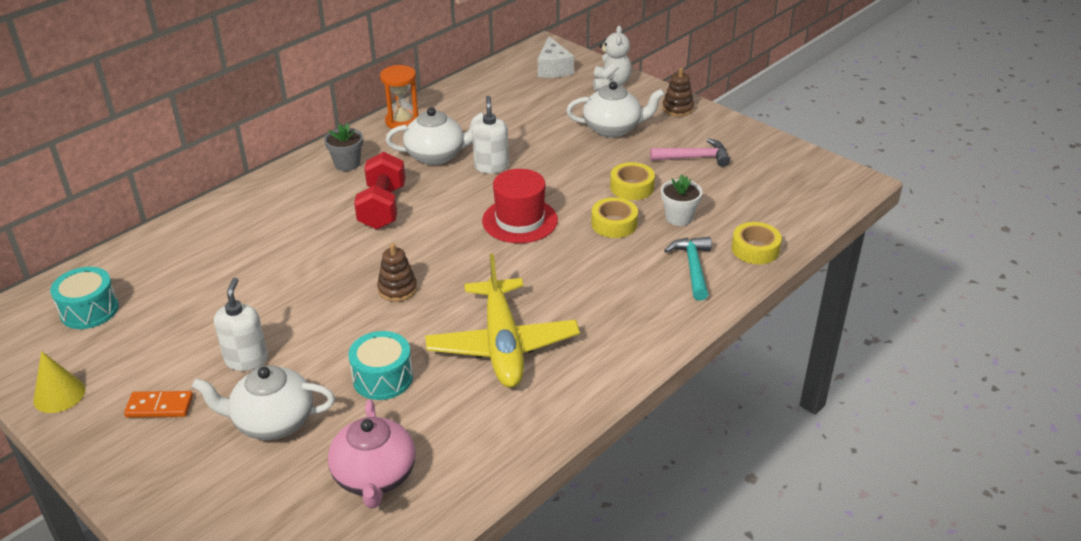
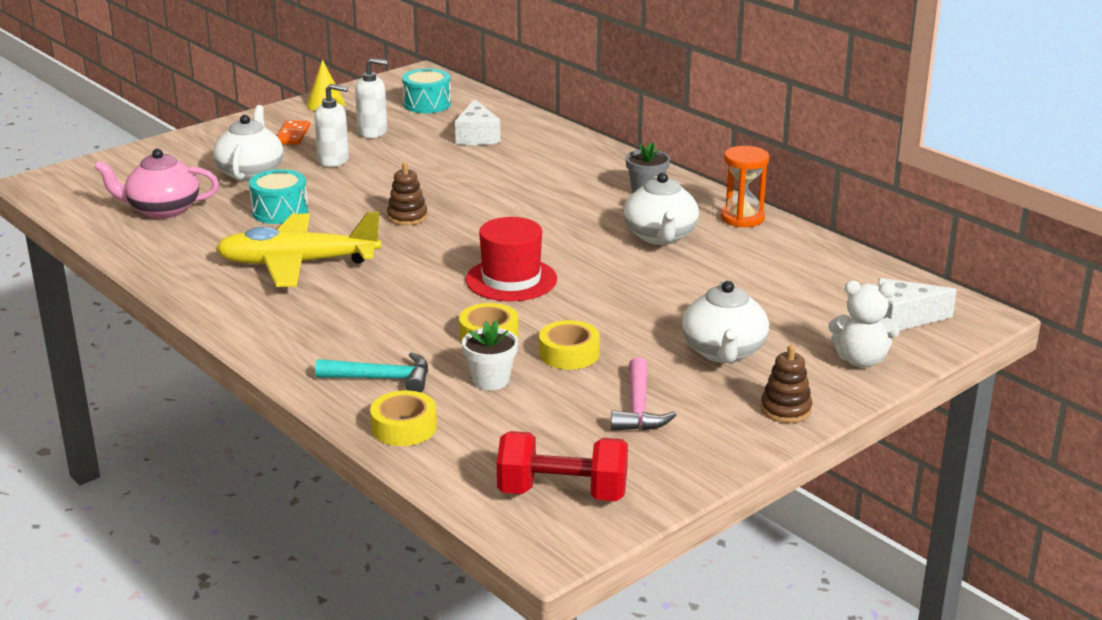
camera: 95 degrees right, 10 degrees down
(199, 265) = (477, 136): none -> white cheese
(382, 208) = (554, 209): red dumbbell -> red dumbbell (562, 493)
(491, 166) = (631, 267): white soap dispenser -> white soap dispenser (373, 132)

